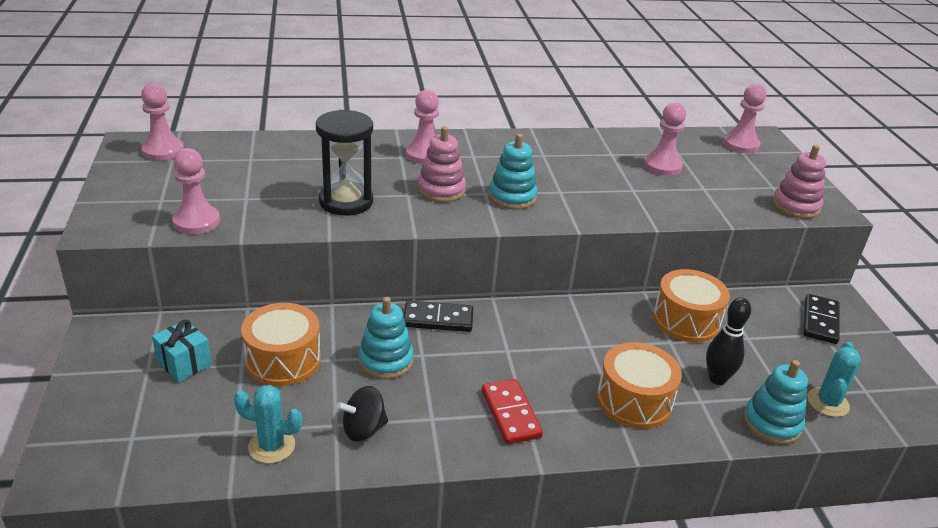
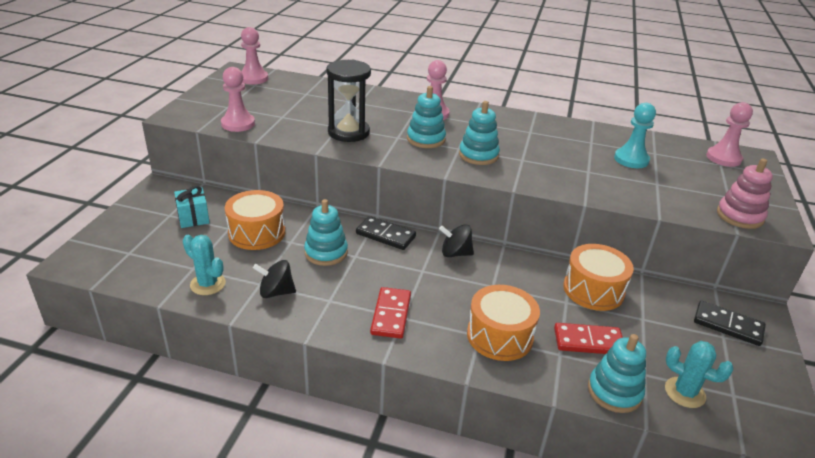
camera: 25 degrees right, 0 degrees up
(441, 190) = (426, 139): pink stacking toy -> turquoise stacking toy
(527, 319) = (455, 253): none -> black spinning top
(662, 166) = (631, 159): pink pawn -> turquoise pawn
(717, 379) = (588, 342): black bowling pin -> red domino
(820, 321) = (728, 325): black domino -> black domino turned 75 degrees clockwise
(827, 402) = (684, 392): turquoise cactus -> turquoise cactus turned 75 degrees clockwise

